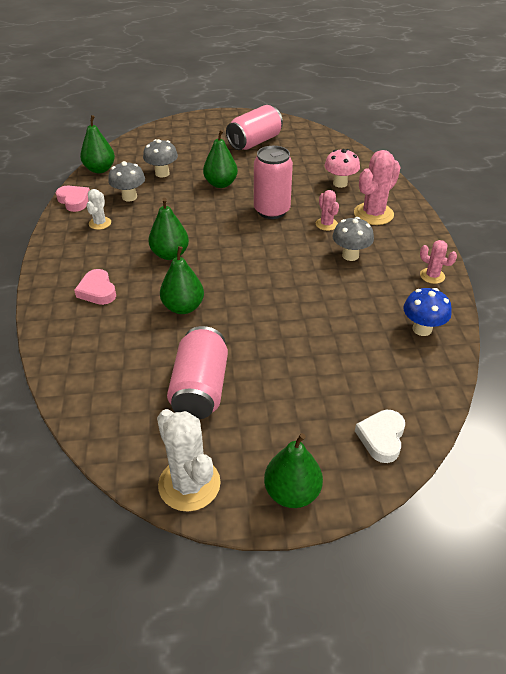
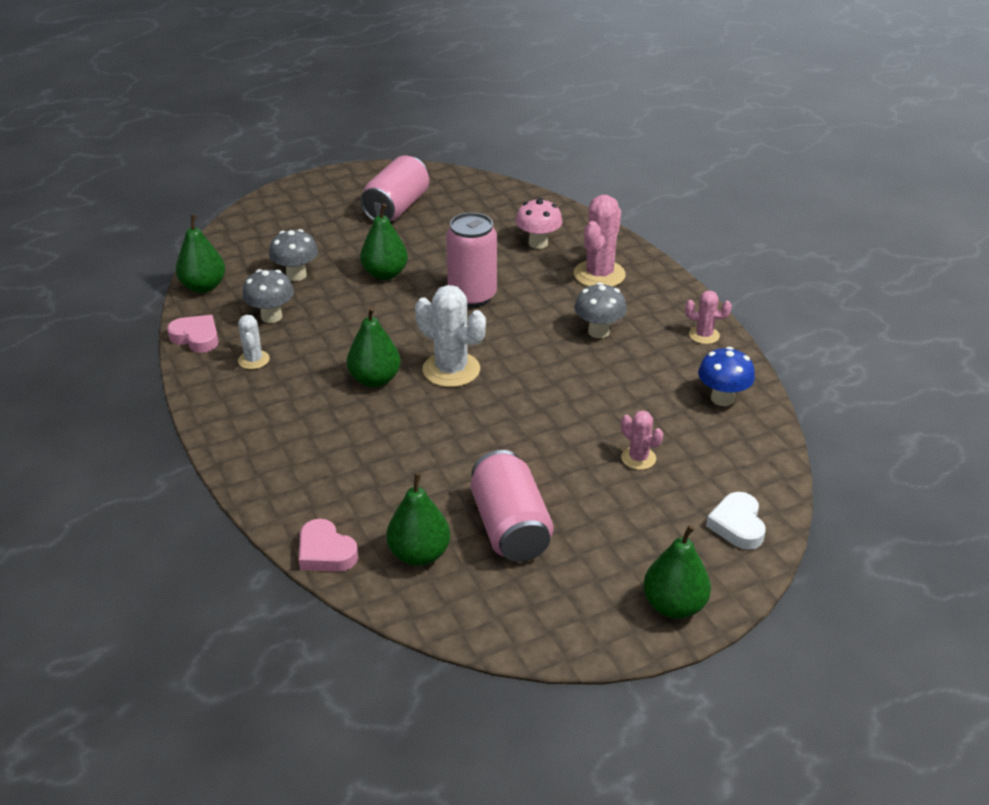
camera: 20 degrees left, 5 degrees down
(97, 291) = (309, 446): pink heart -> pink heart (325, 552)
(183, 307) = (432, 440): green pear -> green pear (419, 554)
(189, 484) = (559, 629): white cactus -> white cactus (451, 370)
(326, 224) = (549, 299): pink cactus -> pink cactus (638, 458)

